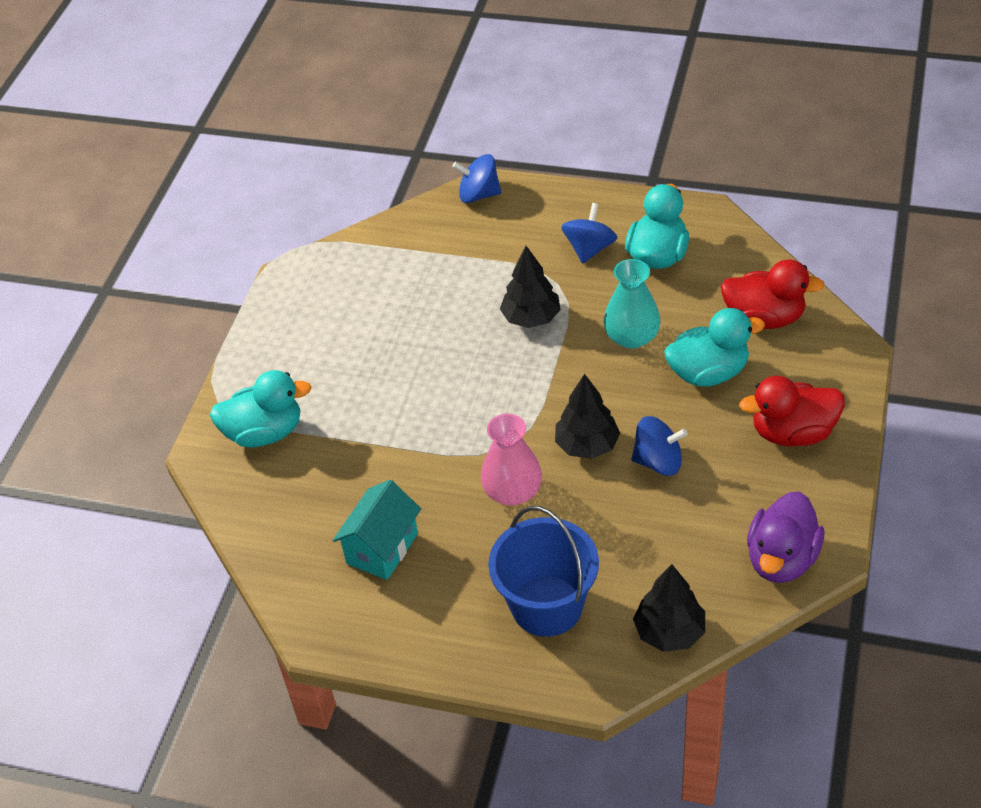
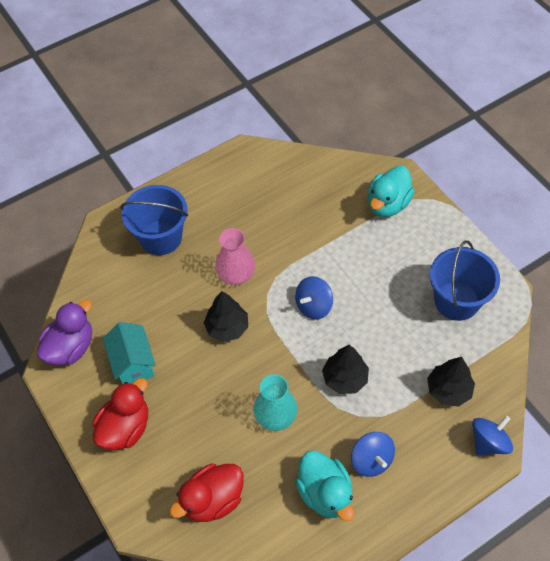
camera: 130 degrees right, 10 degrees up
(344, 300) = (456, 301): none -> blue bucket
(382, 548) = (263, 202): turquoise house -> turquoise house (133, 363)
(658, 462) = (181, 349): blue spinning top -> blue spinning top (313, 306)
(669, 632) = (94, 270): black tree -> black tree (448, 390)
(708, 373) = (208, 428): turquoise duck -> none
(781, 559) = (70, 347): purple duck -> purple duck turned 60 degrees clockwise

